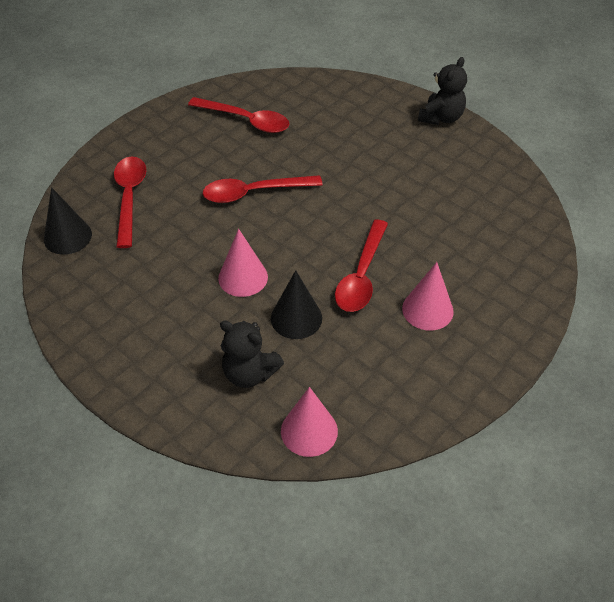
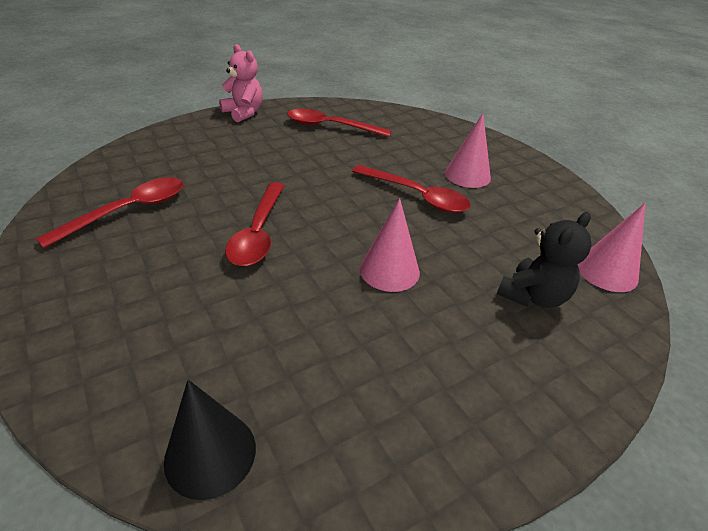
camera: 75 degrees left, 10 degrees down
(129, 197) = (178, 349): red spoon -> red spoon (330, 127)
(296, 318) = (460, 246): black cone -> none
(441, 118) = (244, 113): black teddy bear -> pink teddy bear

